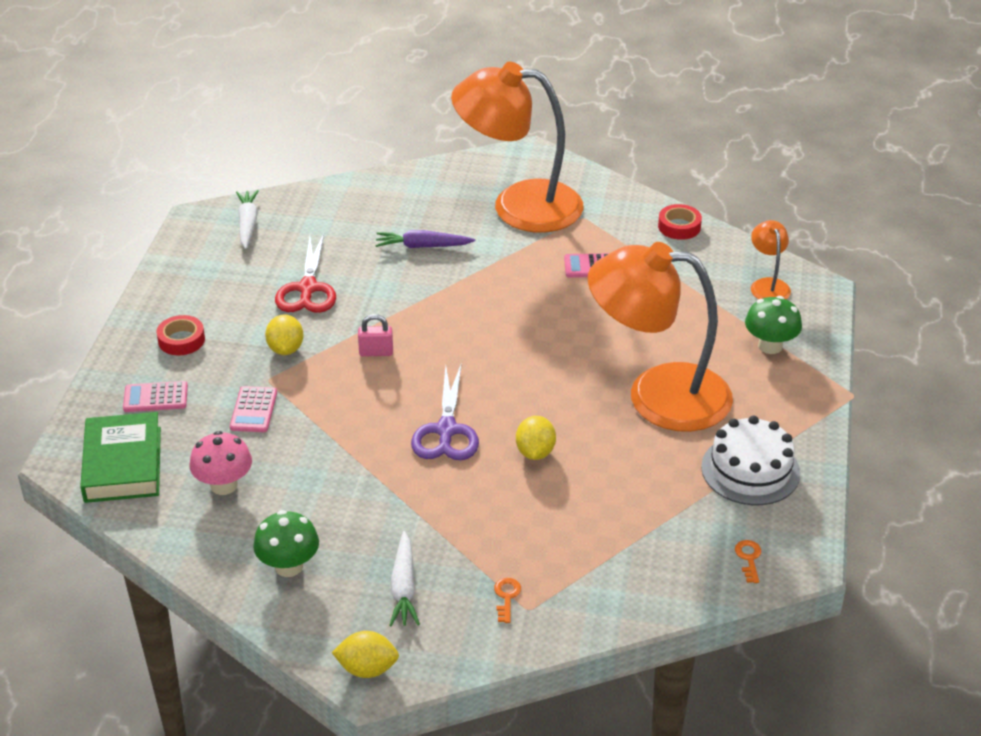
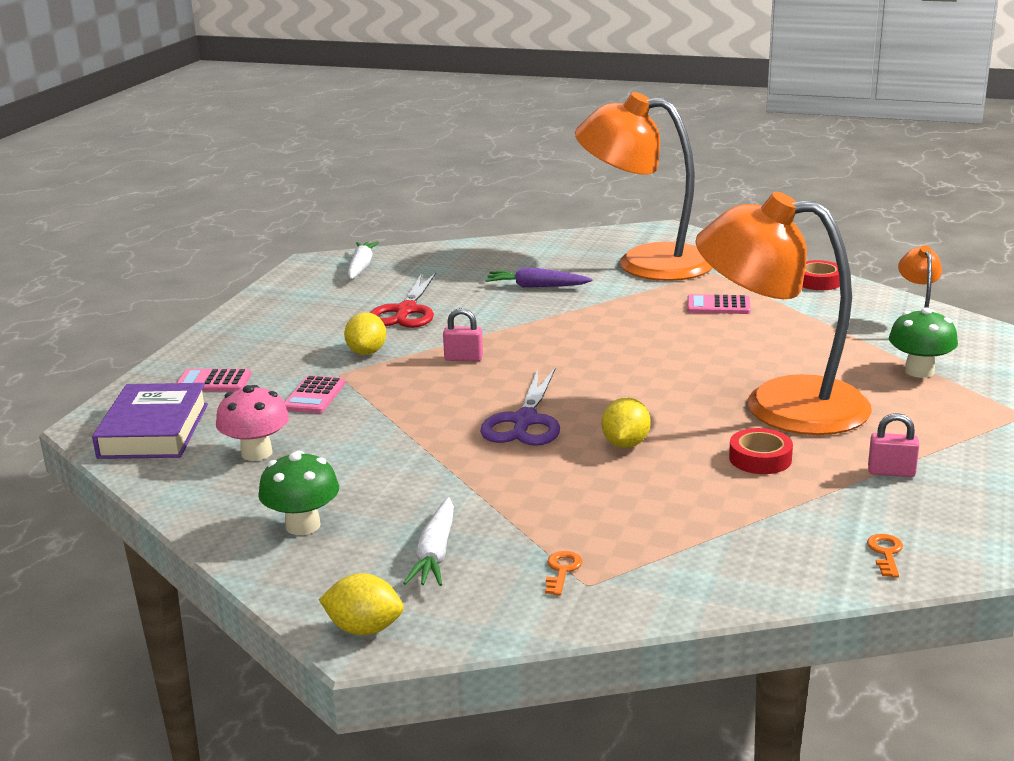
camera: 10 degrees right, 15 degrees down
(123, 464) = (154, 430): green book -> purple book
(181, 340) = (259, 342): red tape -> red tape (760, 458)
(750, 470) = (891, 472): white cake -> pink padlock

